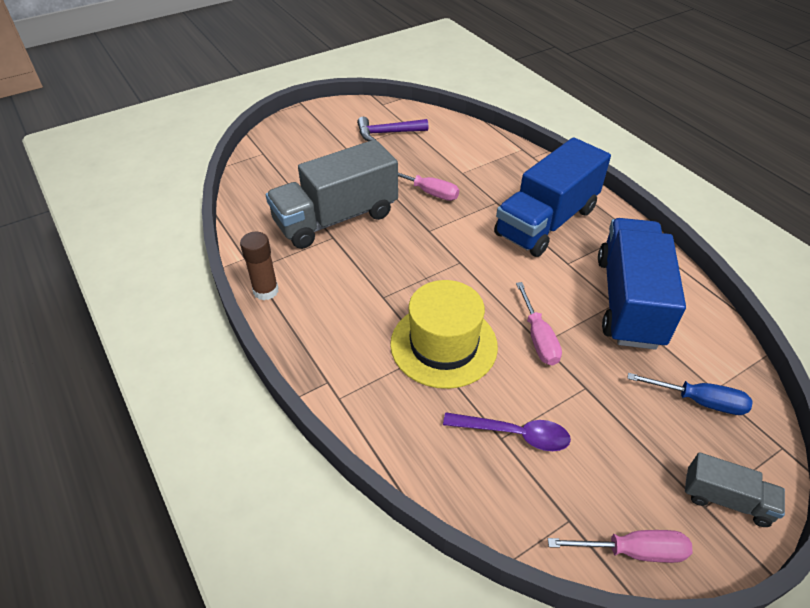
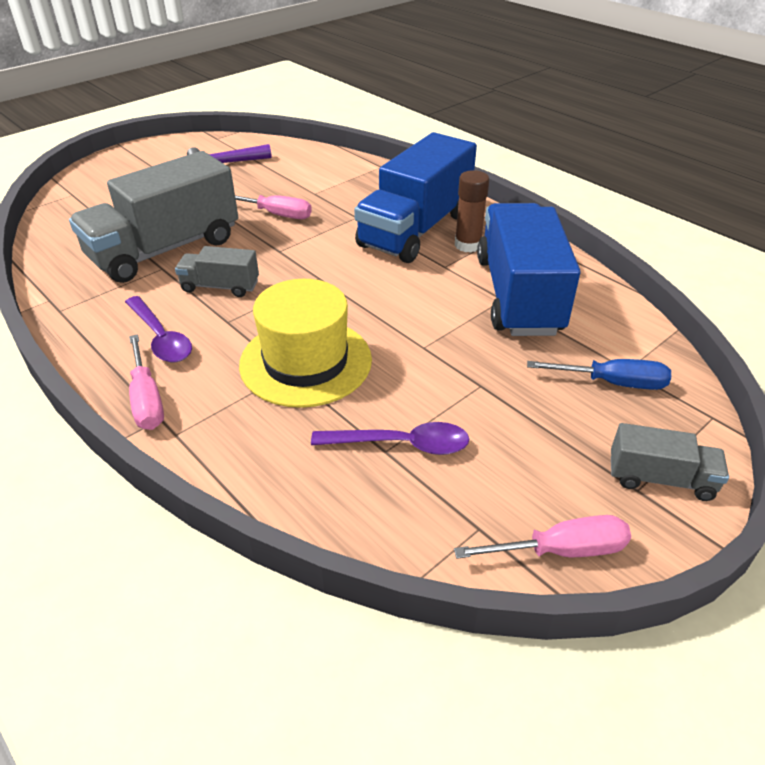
camera: 10 degrees left, 5 degrees down
(266, 291) = (77, 331): brown glue stick -> brown glue stick (467, 245)
(330, 306) = (161, 338): none -> purple spoon
(379, 261) = (220, 286): none -> grey truck
(538, 337) = (419, 341): pink screwdriver -> pink screwdriver (147, 399)

